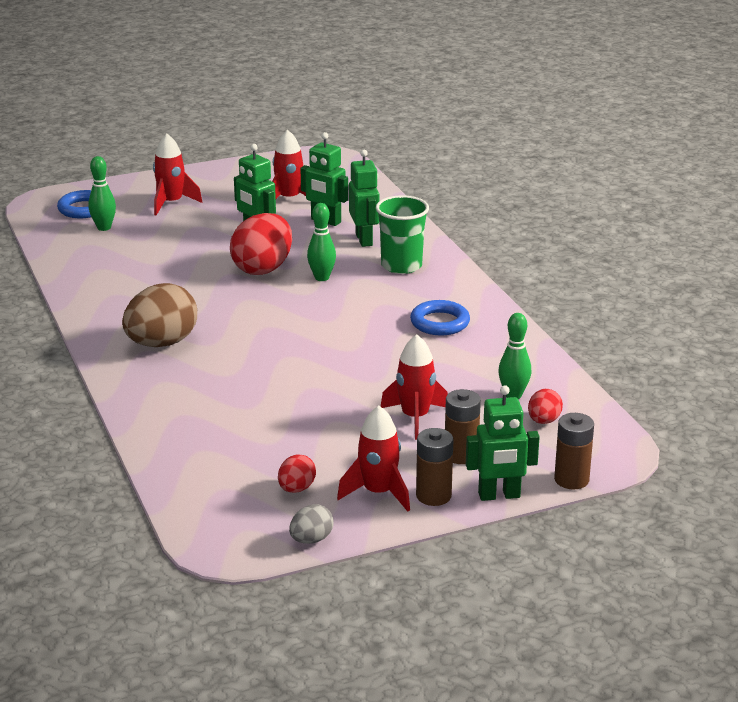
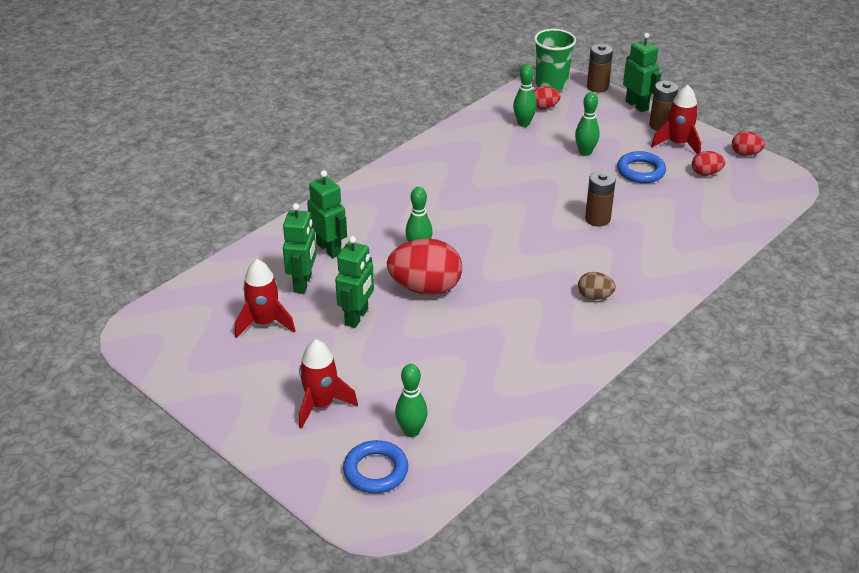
camera: 115 degrees left, 10 degrees up
(162, 343) = (594, 296): brown egg -> brown egg, size x0.50
(311, 540) = (745, 154): grey egg -> red egg
(364, 240) = (329, 249): green robot -> green robot turned 90 degrees clockwise
(401, 266) = (367, 215): green cup -> green cup (551, 84)
(415, 418) = (585, 152): red rocket -> green bowling pin
(440, 323) = (449, 174): blue ring -> blue ring (641, 171)
(461, 455) = (610, 126): brown battery -> brown battery (597, 219)

